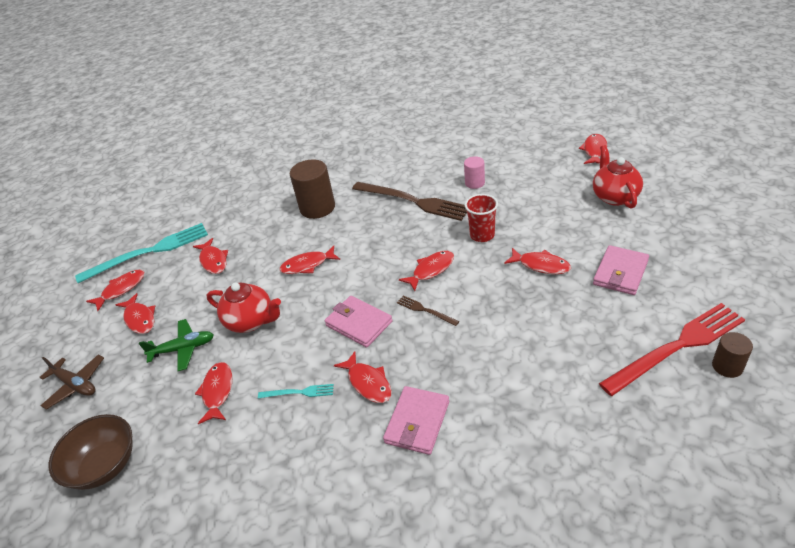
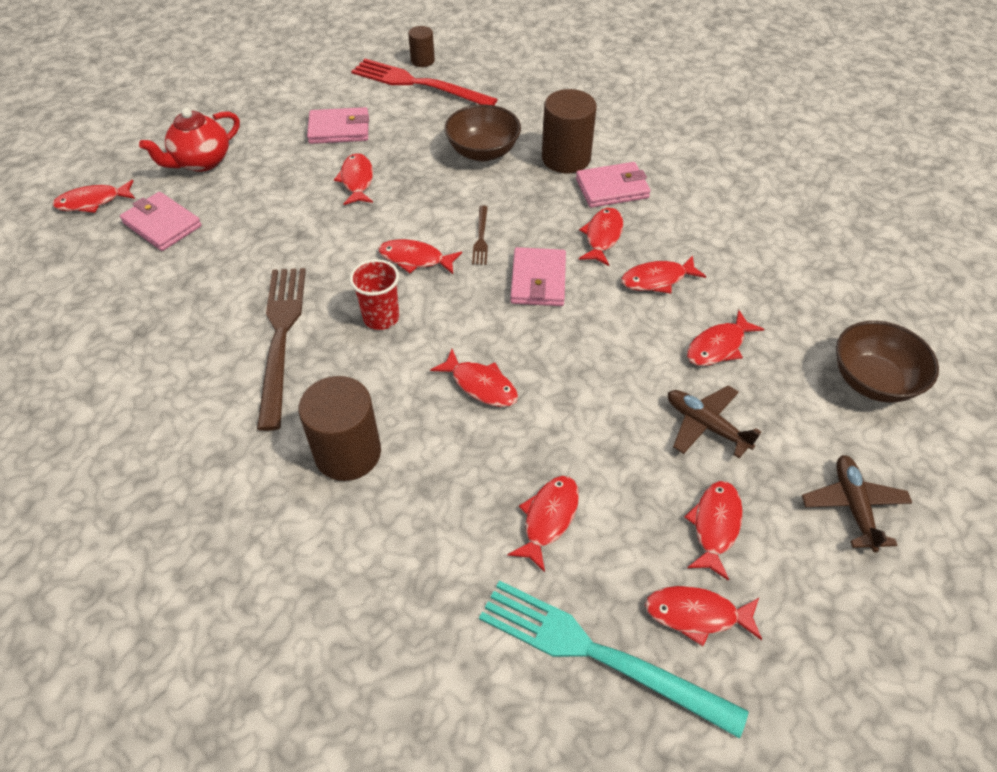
camera: 130 degrees left, 10 degrees up
(183, 349) = (706, 425): green plane -> brown plane
(251, 321) = (612, 383): red teapot -> none
(299, 392) = (657, 279): turquoise fork -> red fish
(474, 183) = (210, 289): pink cylinder -> none
(482, 235) = (327, 241): red cup -> red cup (381, 318)
(483, 409) = (566, 158): none -> brown cylinder
(531, 353) = (483, 152): none -> brown bowl
(551, 173) = (162, 225): none -> pink wallet

